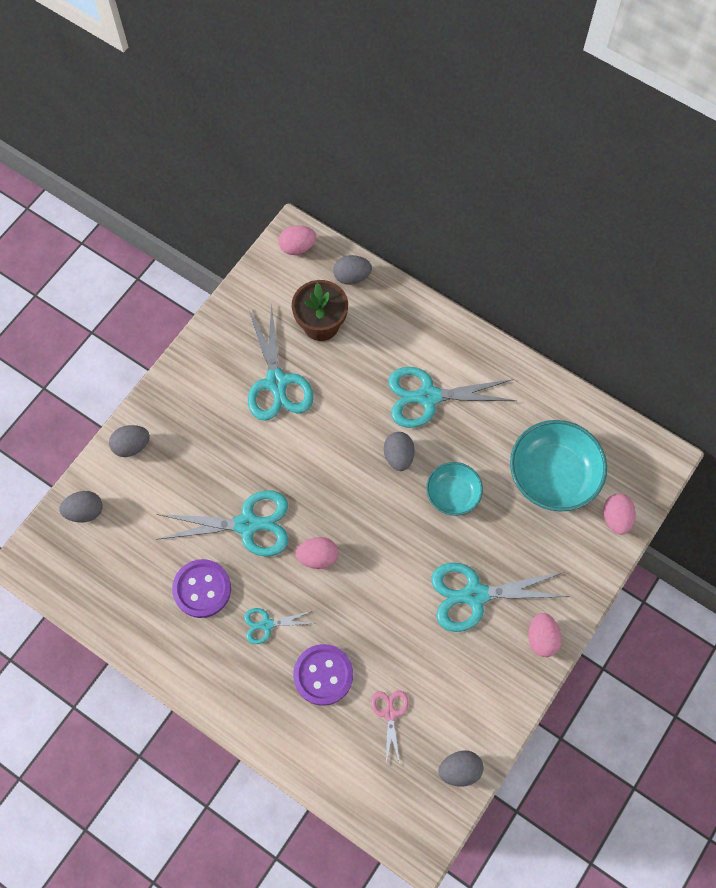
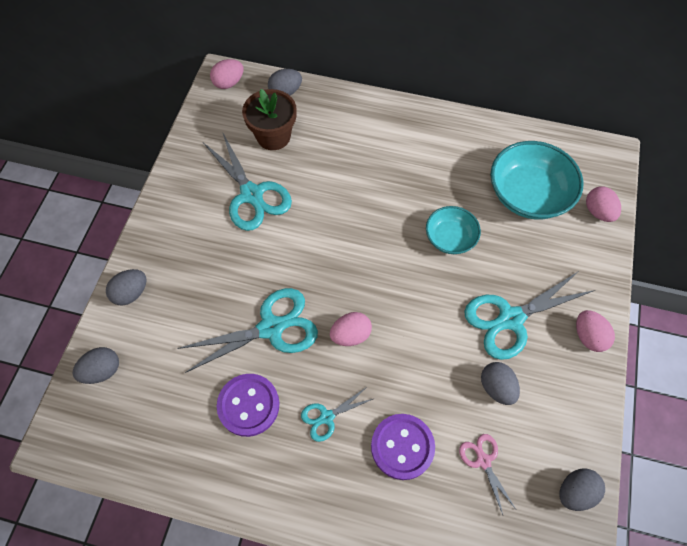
camera: 20 degrees left, 5 degrees down
(398, 456) = (388, 222): grey egg -> grey egg (496, 387)
(428, 397) = (392, 165): turquoise scissors -> none

